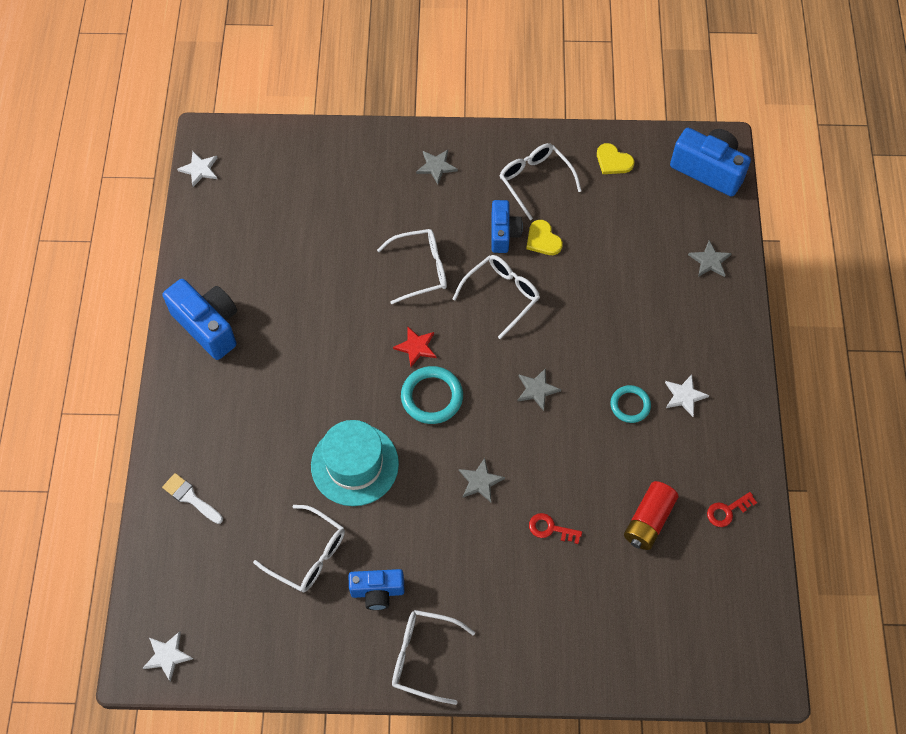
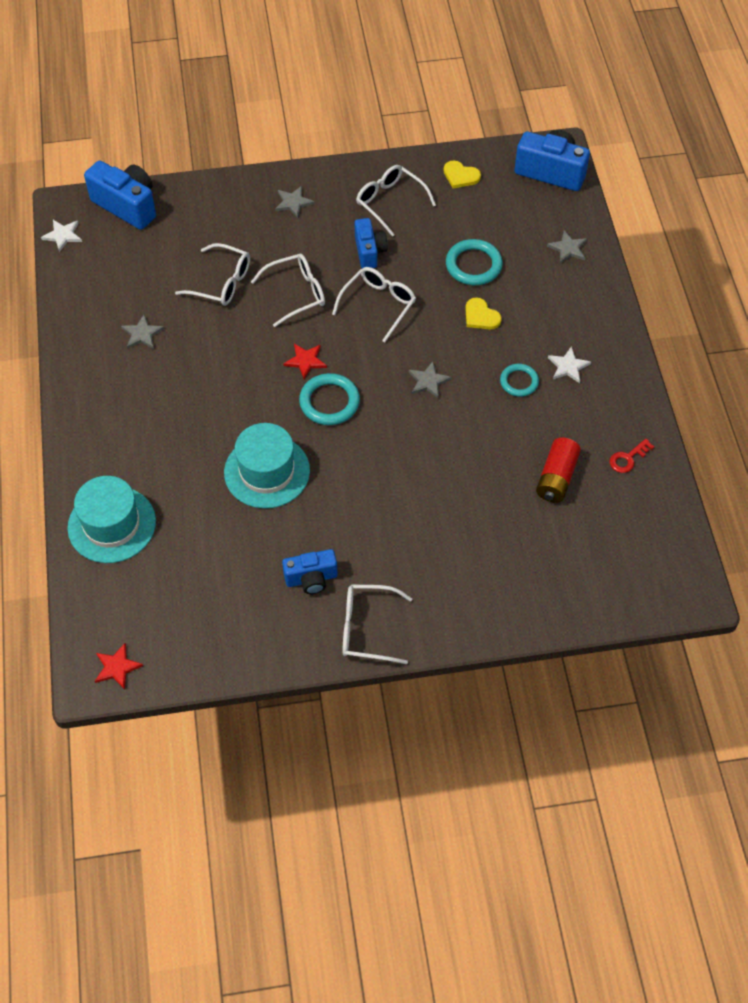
camera: 10 degrees left, 5 degrees down
(167, 656) = (117, 667): white star -> red star
(190, 498) = (112, 524): white brush -> turquoise hat
(208, 326) = (99, 371): blue camera -> blue camera (127, 205)
(308, 555) = (238, 557): white glasses -> white glasses (222, 283)
(480, 481) = (390, 468): grey star -> grey star (142, 334)
(543, 240) = (408, 252): yellow heart -> yellow heart (481, 316)
(550, 528) = (465, 498): red key -> none
(607, 265) = (473, 265): none -> turquoise ring

